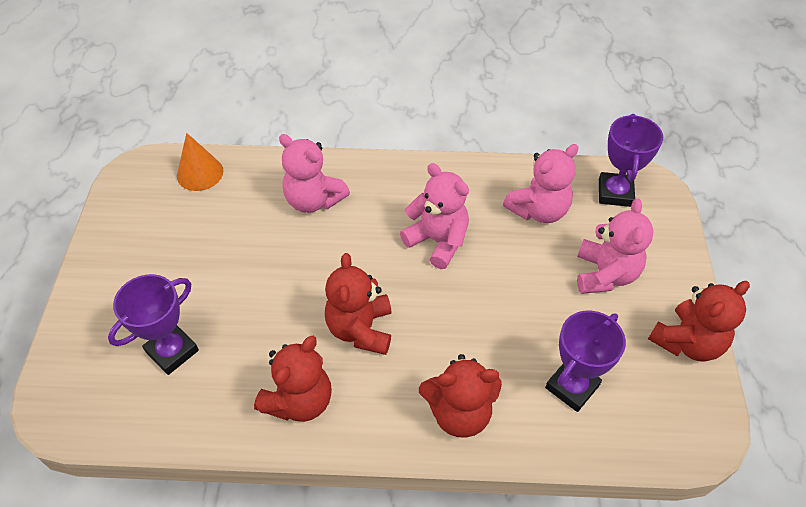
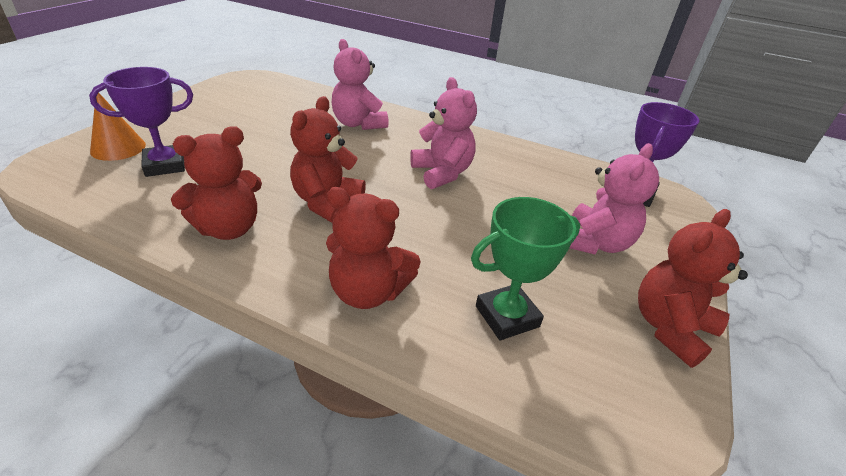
camera: 20 degrees right, 15 degrees down
(200, 173) = (289, 90): orange cone -> orange cone (118, 148)
(538, 210) = (550, 182): pink teddy bear -> none
(572, 386) = (507, 316): purple trophy -> green trophy
(687, 342) = (670, 328): red teddy bear -> red teddy bear turned 150 degrees clockwise

